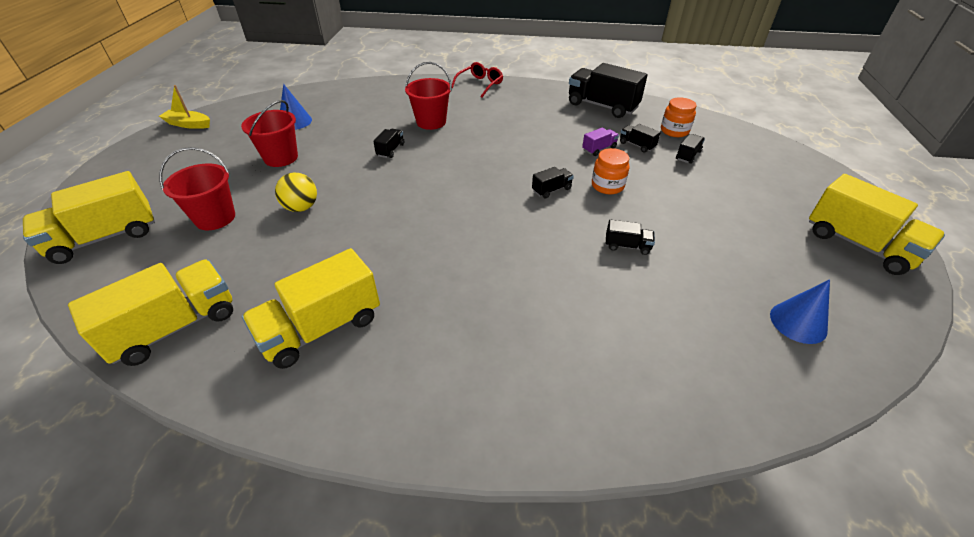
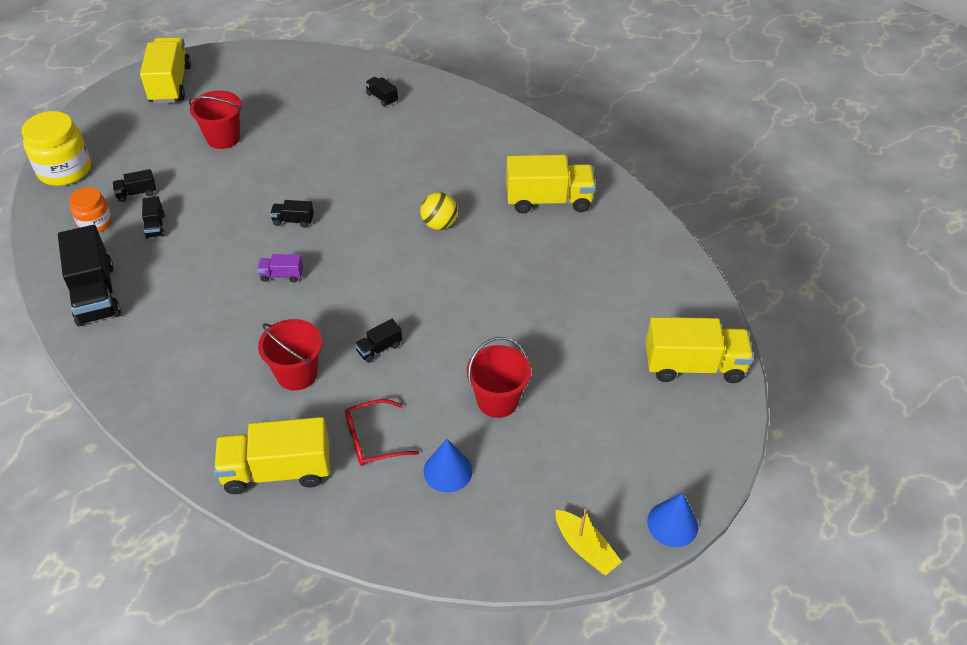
camera: 145 degrees left, 5 degrees up
(175, 327) = (642, 246): yellow truck -> yellow truck (277, 470)
(215, 218) = (592, 340): red bucket -> red bucket (223, 138)
(301, 207) = (511, 313): yellow ball -> yellow ball (439, 224)
(480, 84) = (161, 421): red glasses -> red glasses (373, 439)
(599, 149) = (193, 240): purple truck -> purple truck (281, 275)
(607, 186) = (246, 201): orange jar -> none
(627, 246) = (306, 153): black truck -> black truck (382, 98)
(759, 146) = (65, 170): none -> yellow jar
(798, 322) = (284, 76): blue cone -> blue cone (672, 524)

